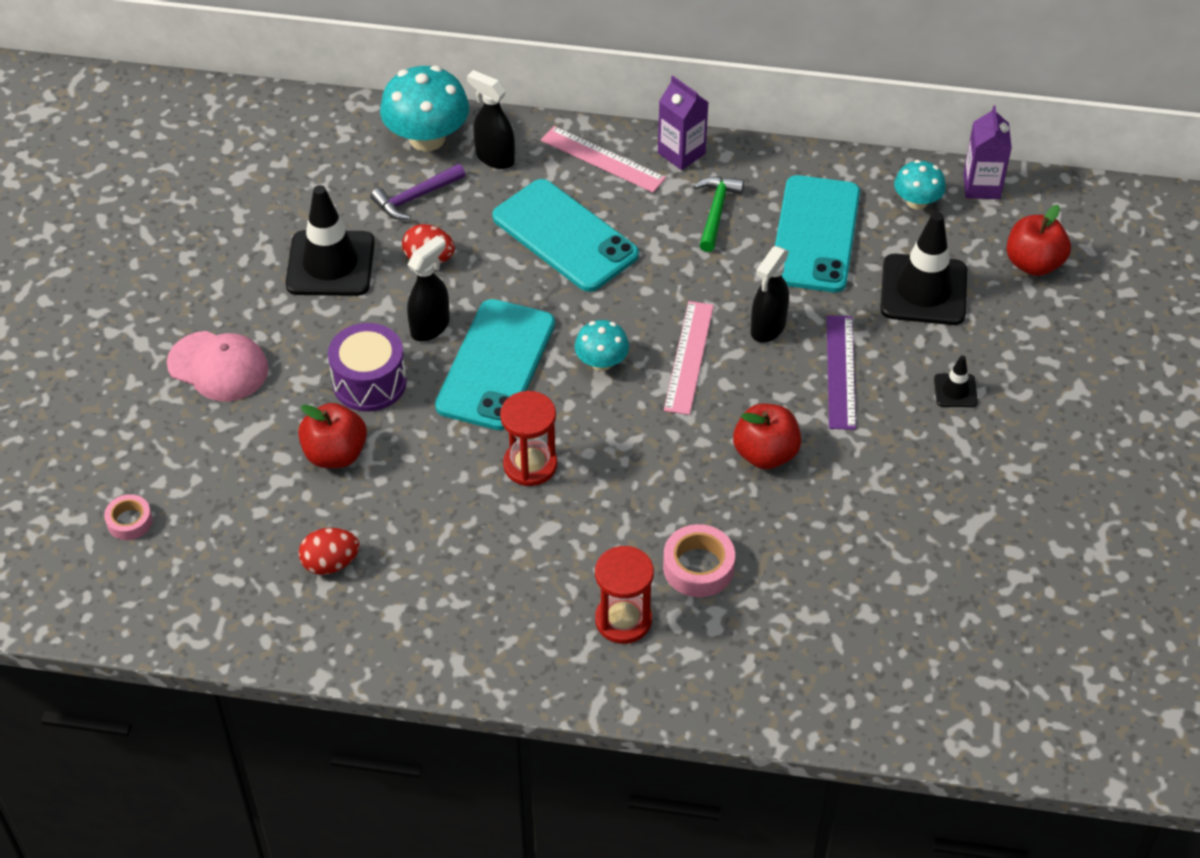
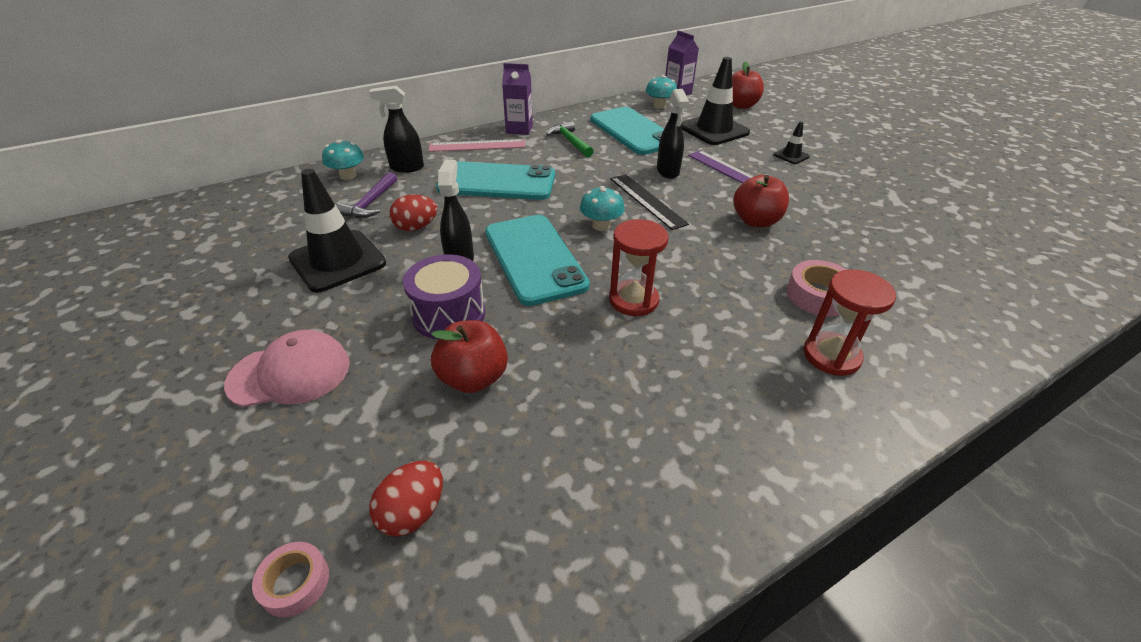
camera: 40 degrees left, 10 degrees down
(330, 563) = (567, 470): red egg -> red egg (413, 512)
(427, 138) = (348, 175): turquoise mushroom -> turquoise mushroom, size x0.56
(689, 357) = (647, 200): pink ruler -> black ruler

